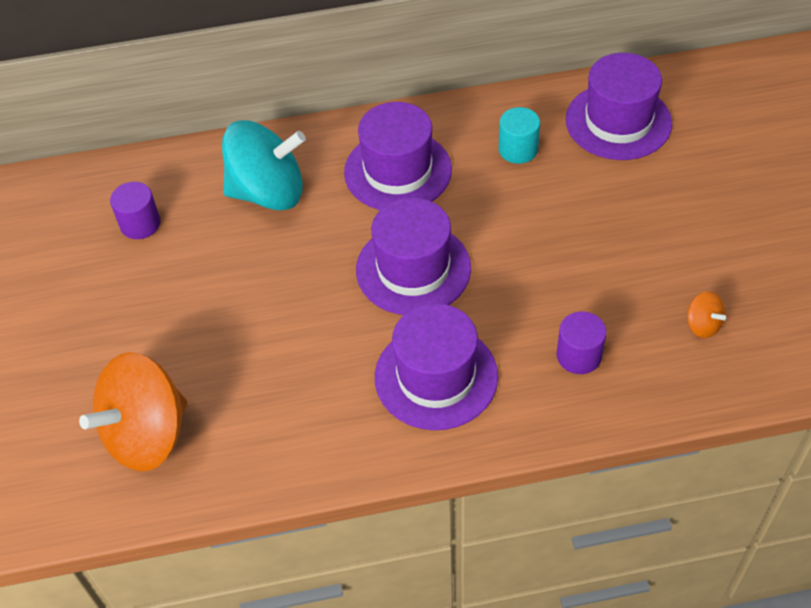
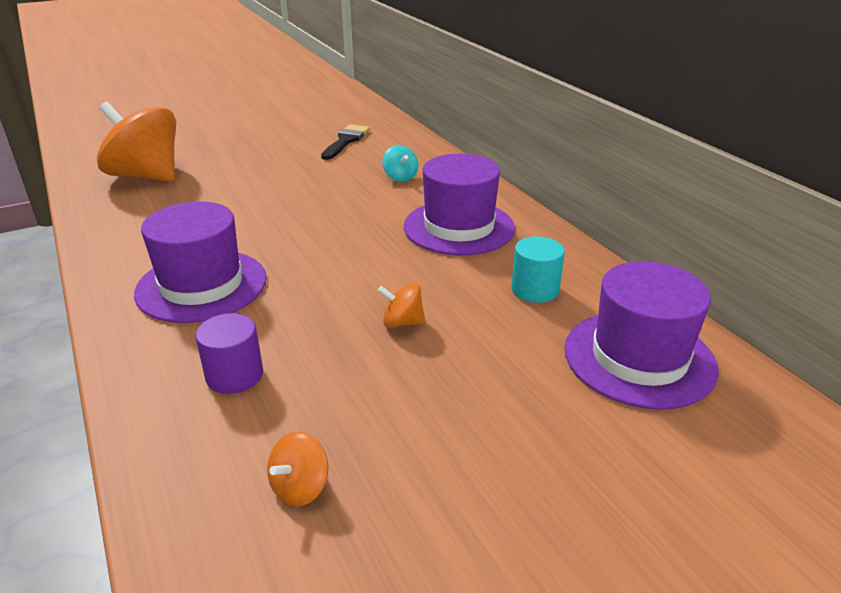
camera: 70 degrees right, 20 degrees down
(140, 224) = (346, 141): purple cylinder -> black brush
(268, 192) = (400, 177): turquoise spinning top -> turquoise spinning top, size x0.42
(413, 269) = (336, 253): purple hat -> none
(538, 241) = (402, 322): none -> orange spinning top

